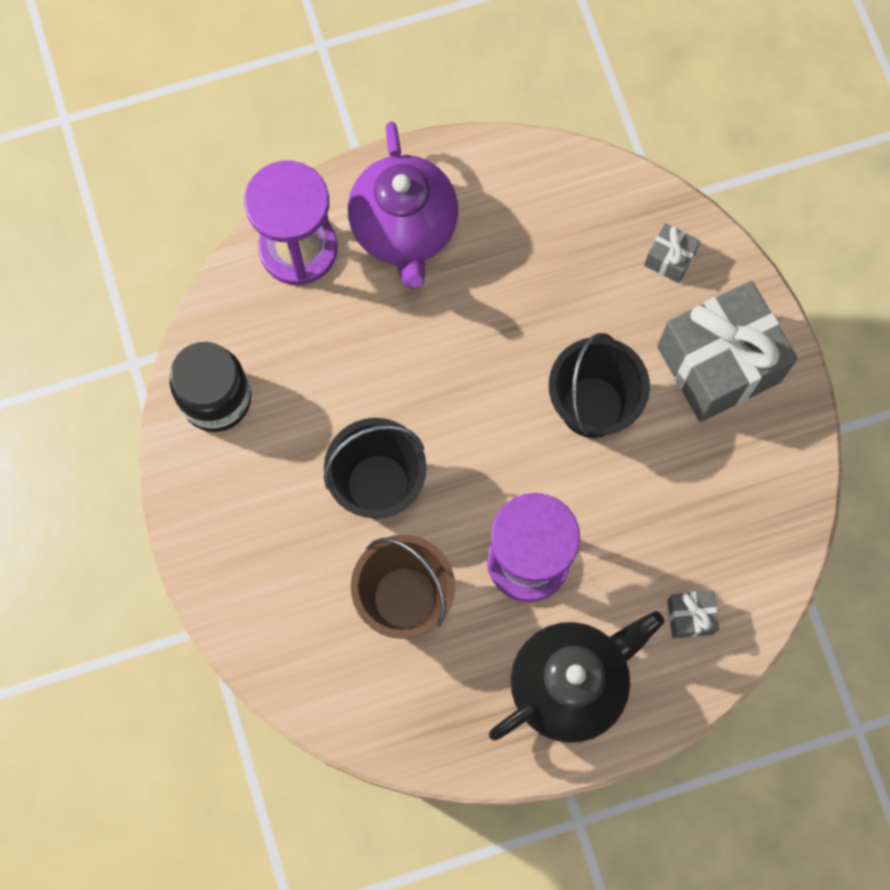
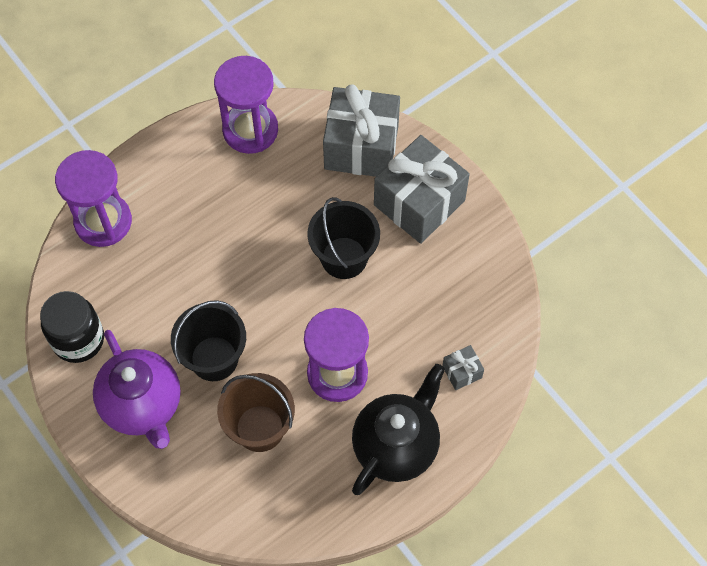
camera: 20 degrees left, 10 degrees down
(404, 230) = (173, 186): purple teapot -> purple teapot (143, 405)
(531, 185) = (250, 130): none -> purple hourglass
(669, 259) = (361, 147): grey gift -> grey gift, size x2.35

